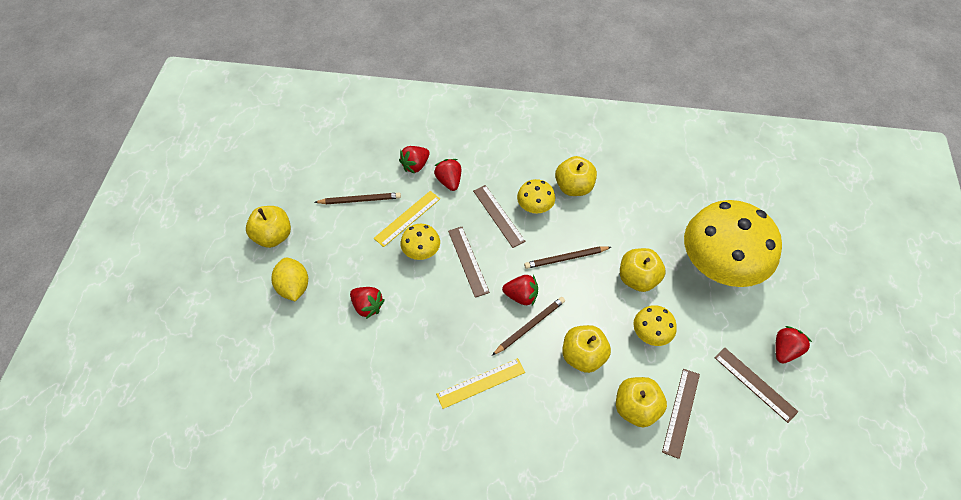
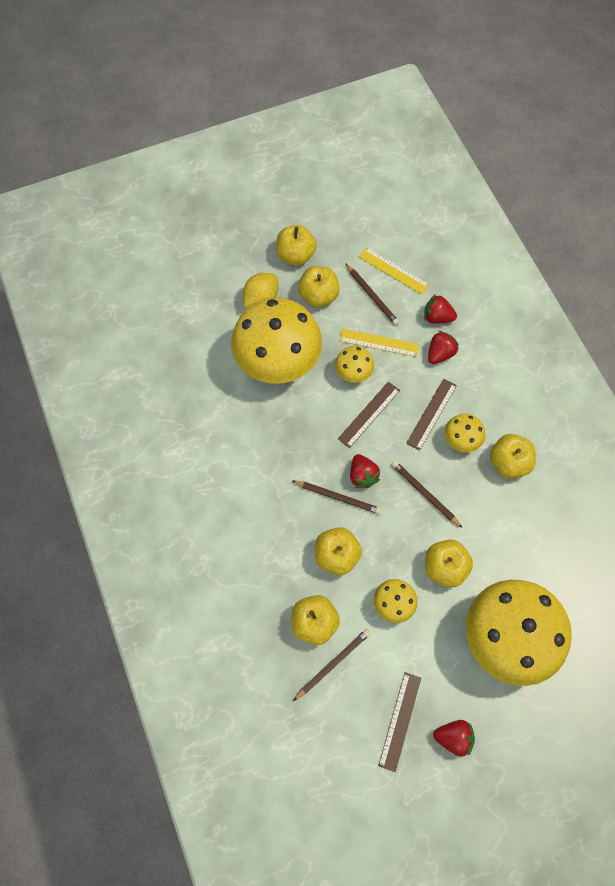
camera: 60 degrees right, 10 degrees up
(328, 239) = (318, 296): none -> yellow apple
(367, 306) = (278, 362): red strawberry -> yellow mushroom
(481, 383) = (263, 485): yellow ruler -> yellow ruler (393, 270)
(681, 412) = (333, 663): brown ruler -> brown pencil

